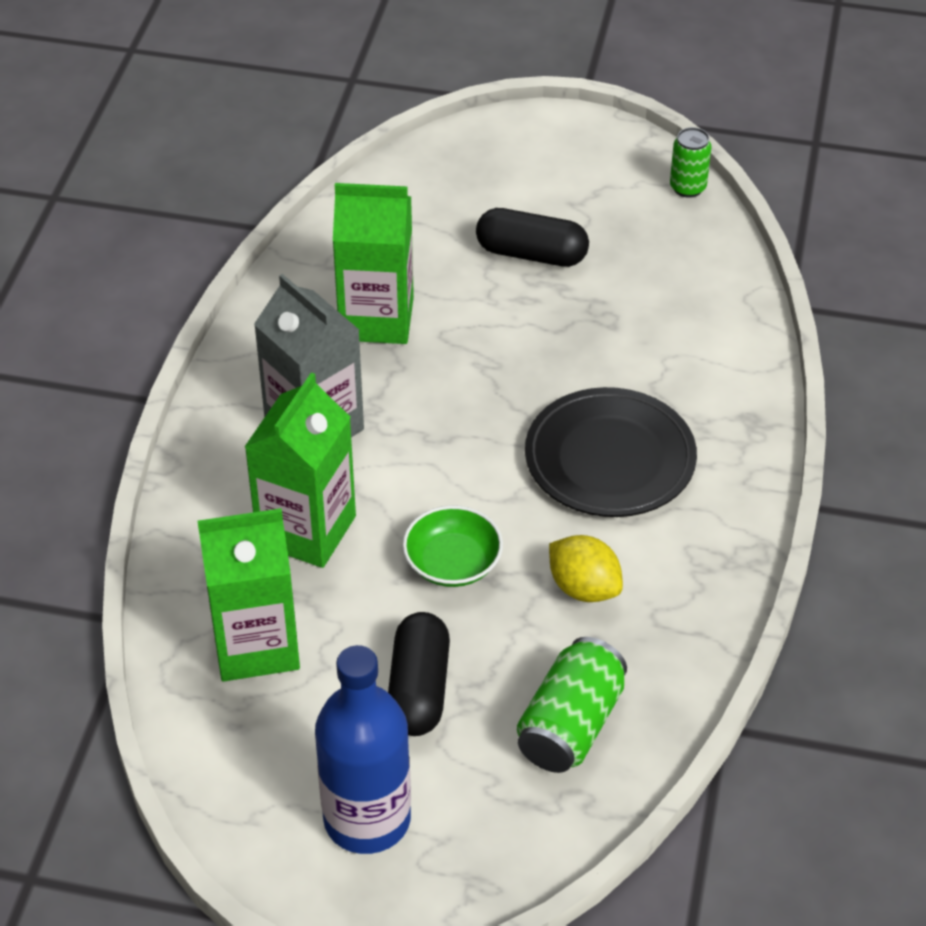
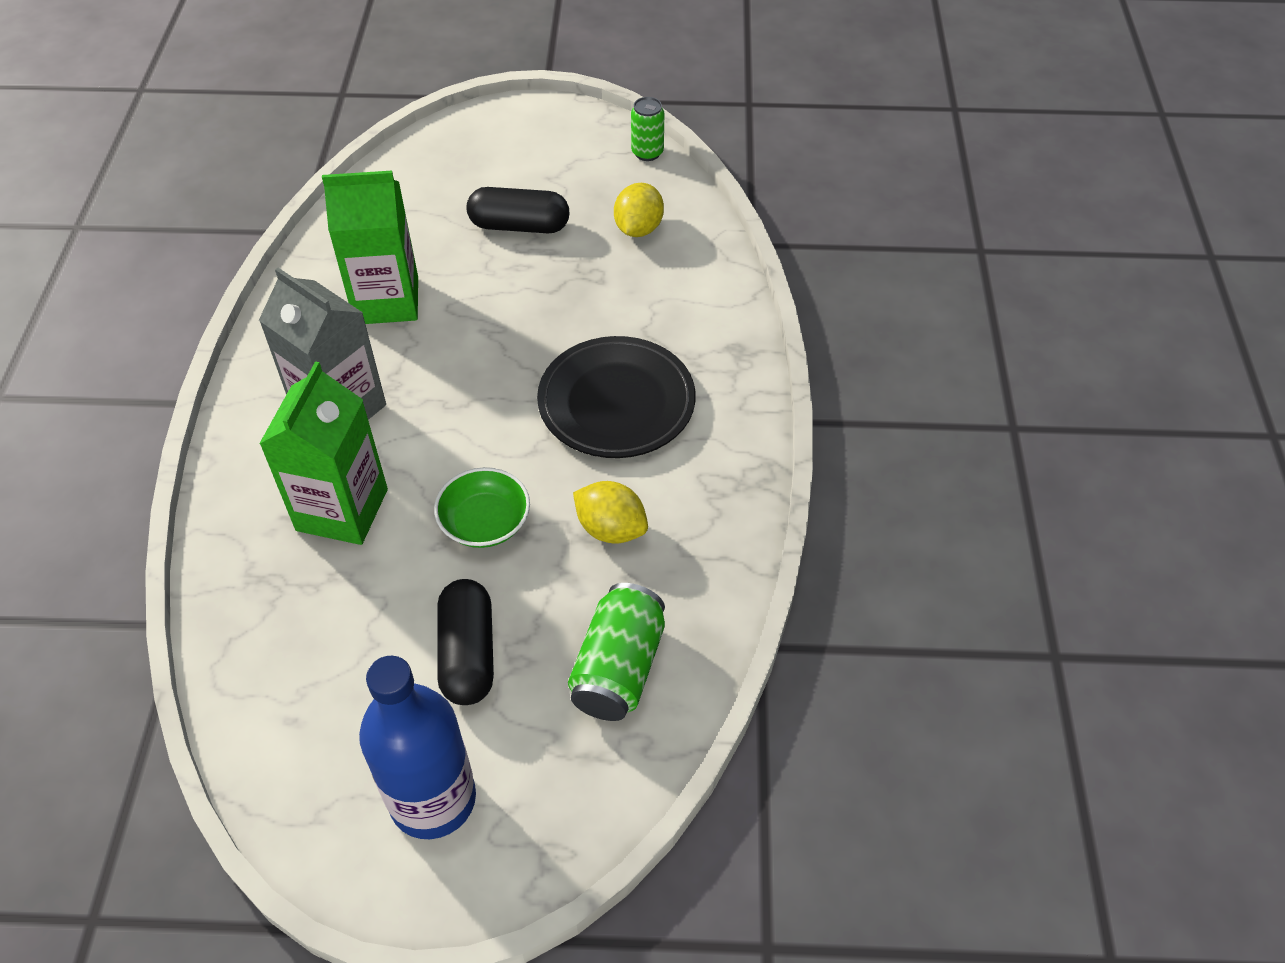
camera: 10 degrees left, 5 degrees up
(256, 645) = (304, 632): green carton -> none
(664, 273) = (638, 229): none -> yellow lemon

